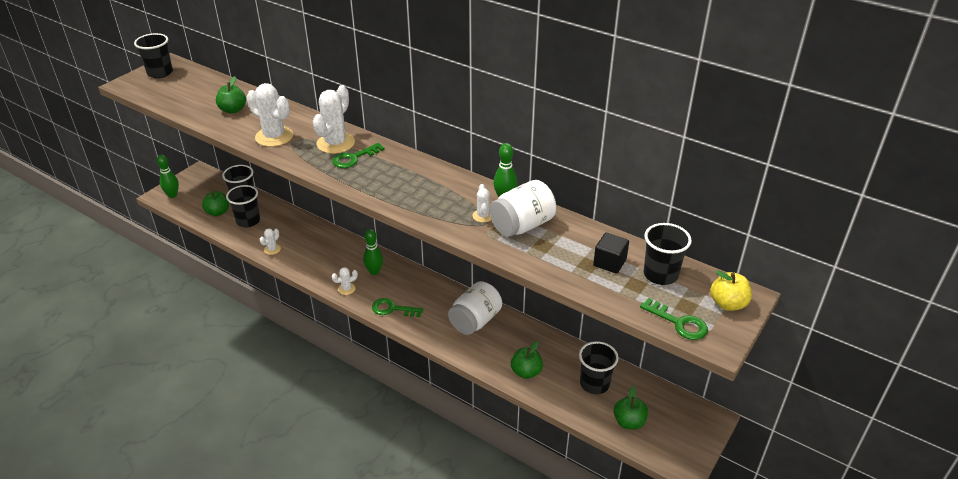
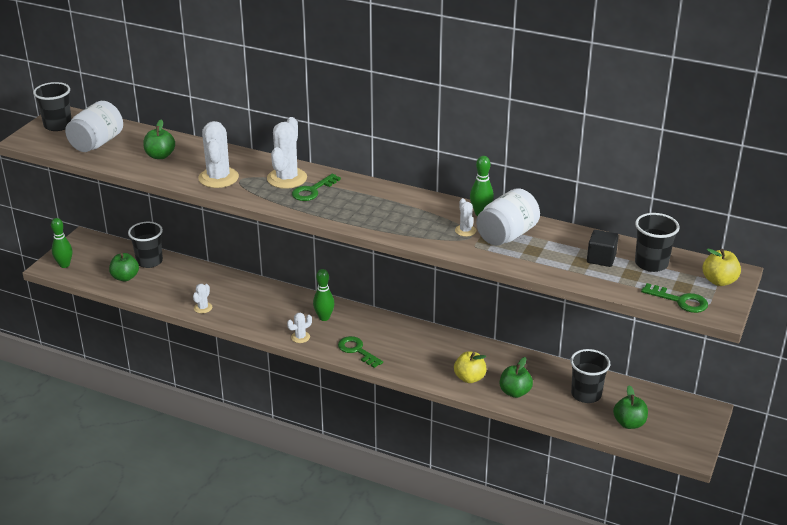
camera: 10 degrees left, 5 degrees down
(248, 221) = (163, 282): black cup -> none
(274, 137) = (218, 178): white cactus -> white cactus turned 60 degrees clockwise
(392, 309) = (357, 350): green key -> green key turned 45 degrees clockwise
(475, 321) = (447, 352): white jar -> white jar (97, 143)
(487, 351) = (469, 378): none -> yellow apple

